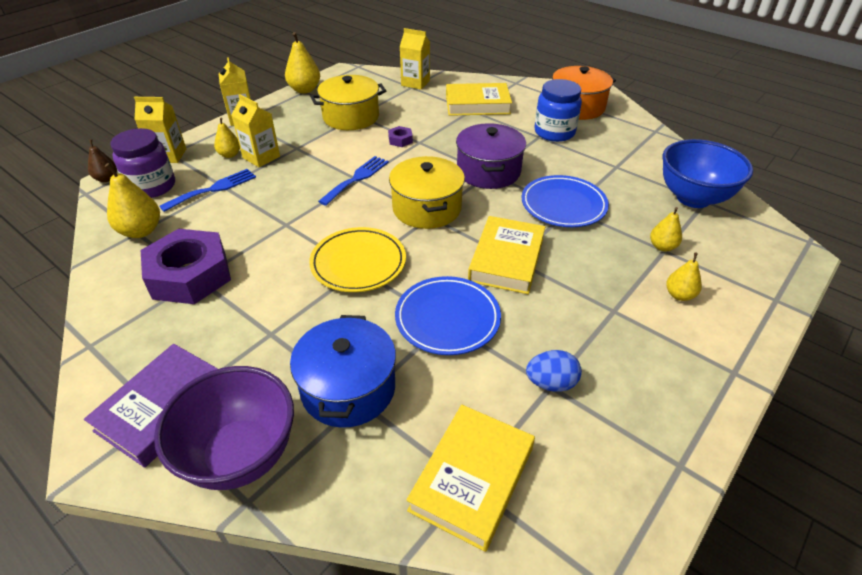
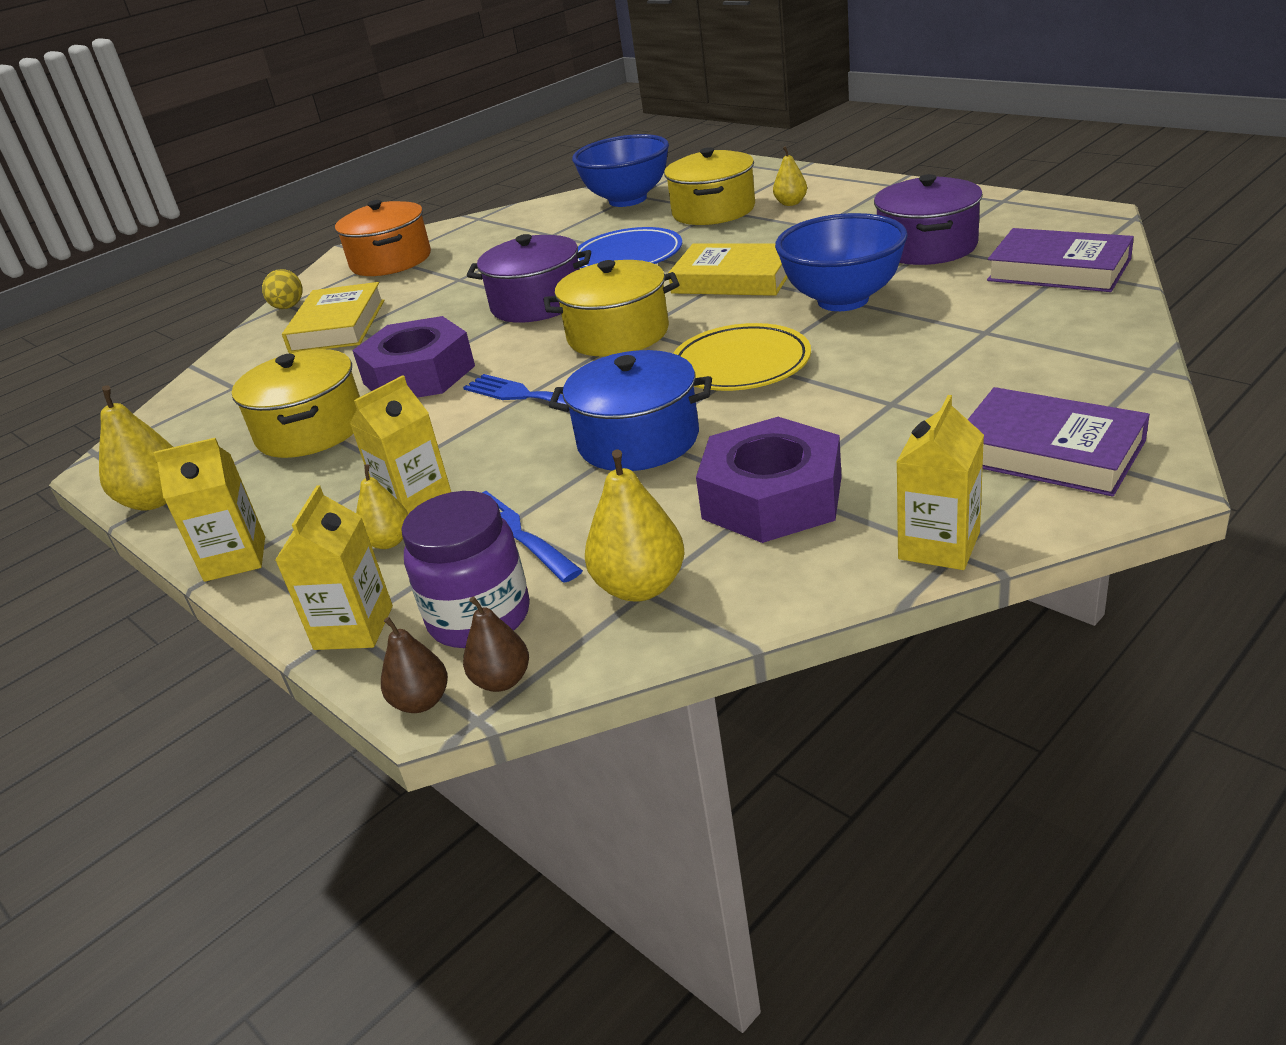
camera: 80 degrees left, 10 degrees down
(104, 197) = (502, 680): none -> brown pear
(241, 455) = (1093, 384): purple bowl -> none
(348, 388) = (969, 339): blue pot -> blue pot (638, 440)
(400, 140) = (419, 374): purple nut -> purple nut, size x2.47
(415, 83) = (221, 384): yellow carton -> yellow carton (939, 546)
(447, 318) = (843, 300): blue plate -> blue bowl
(472, 478) = (1059, 270): yellow book -> purple book
(510, 84) = (288, 307): none -> yellow egg
(551, 383) = (927, 247): blue egg -> purple pot
(554, 132) = (453, 270): blue jar -> none
(662, 247) = (713, 211): yellow pear -> yellow pot

